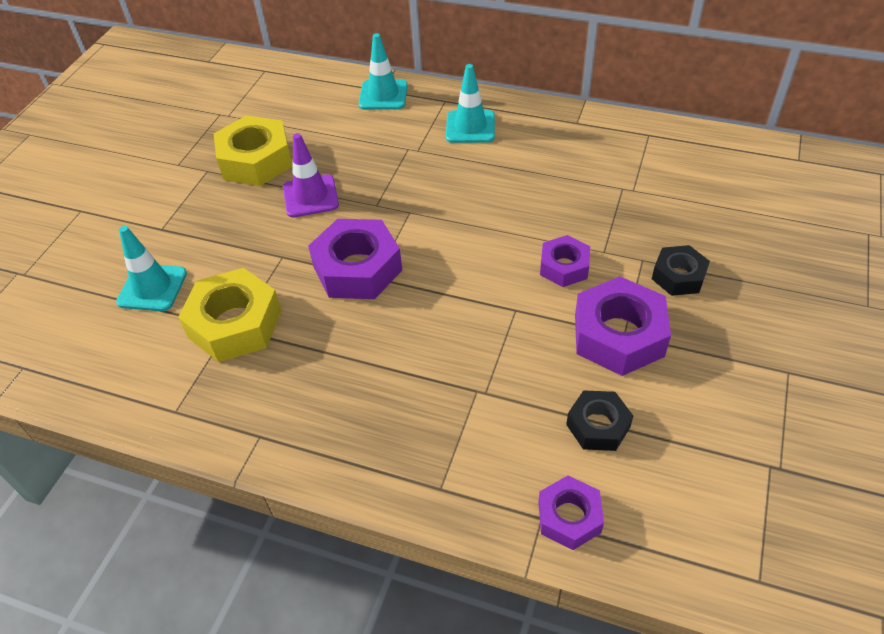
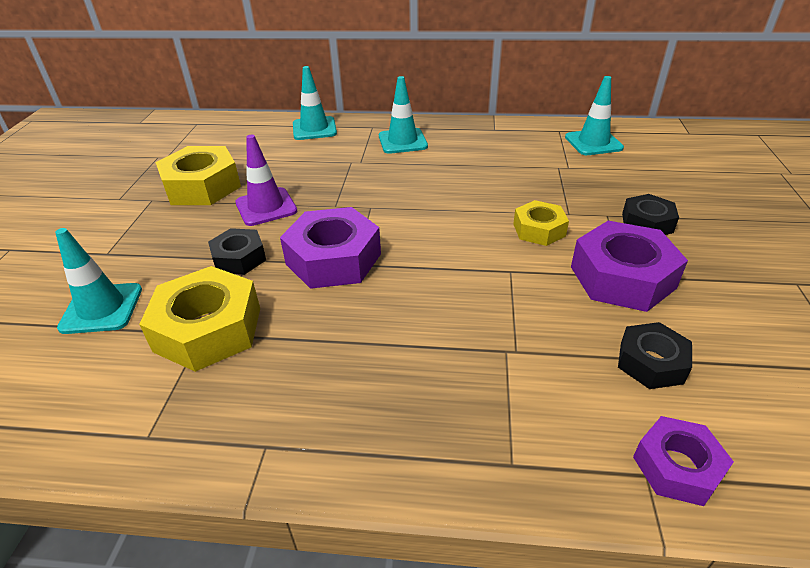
camera: 15 degrees left, 10 degrees down
(274, 254) = (239, 258): none -> black nut
(564, 267) = (539, 230): purple nut -> yellow nut
(678, 159) = (593, 143): none -> turquoise traffic cone

